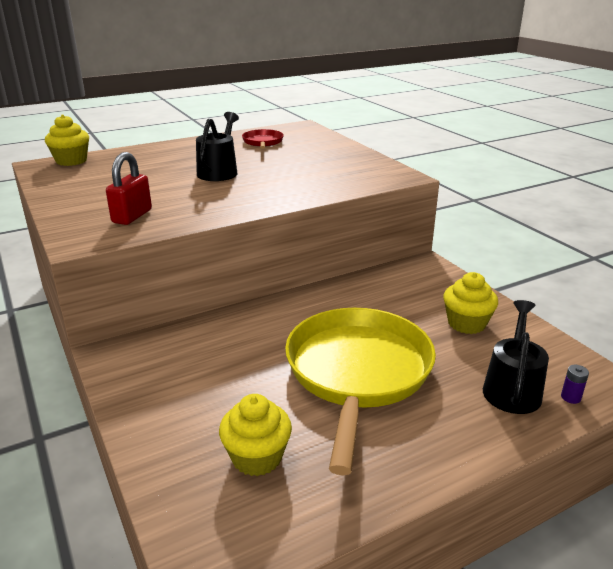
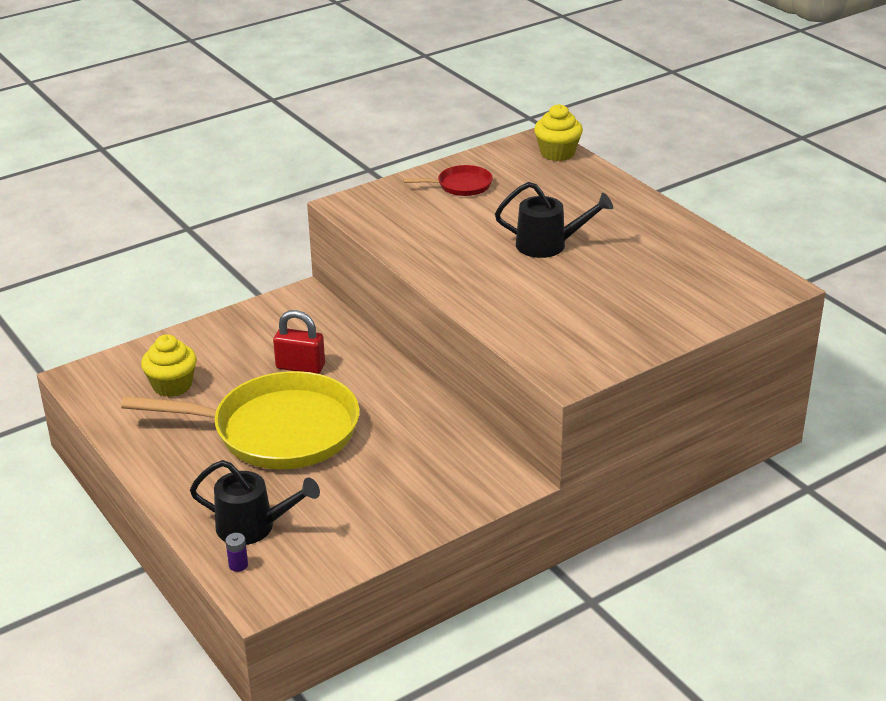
camera: 85 degrees right, 5 degrees up
(132, 216) = (407, 217): red padlock -> red padlock (300, 367)
(263, 142) = (678, 261): red pan -> red pan (461, 185)
(466, 323) = (370, 506): yellow cupcake -> none

